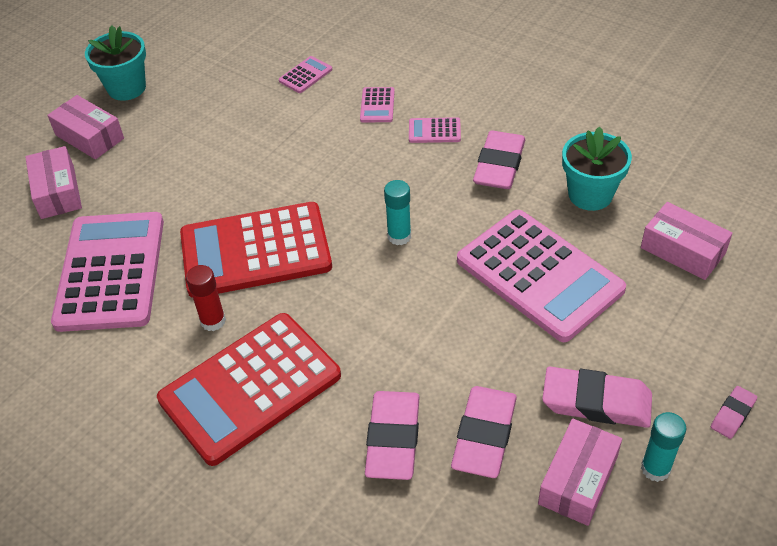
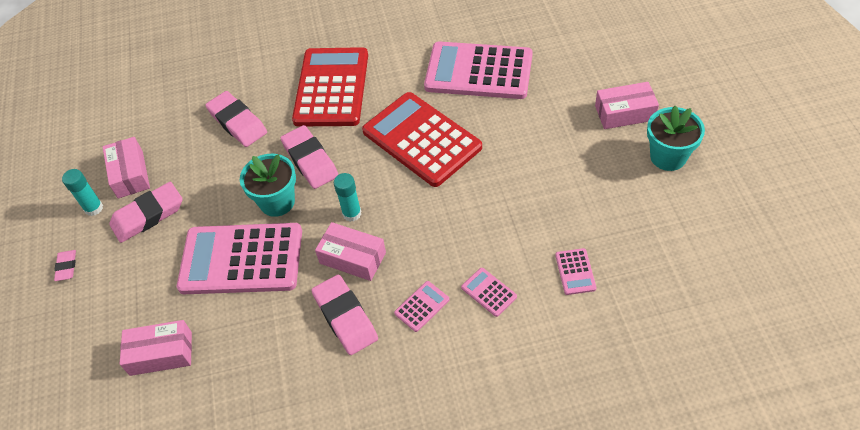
camera: 135 degrees right, 5 degrees up
(57, 192) = (579, 76): pink box -> pink box (352, 258)
(111, 271) = (478, 71): pink calculator -> pink calculator turned 150 degrees clockwise
(213, 321) = (391, 95): red glue stick -> none
(255, 251) = (421, 139): red calculator -> red calculator turned 75 degrees counterclockwise
(484, 435) = (194, 157): pink eraser -> pink eraser (310, 160)
(590, 195) = (259, 347): turquoise flower pot -> turquoise flower pot (277, 202)

